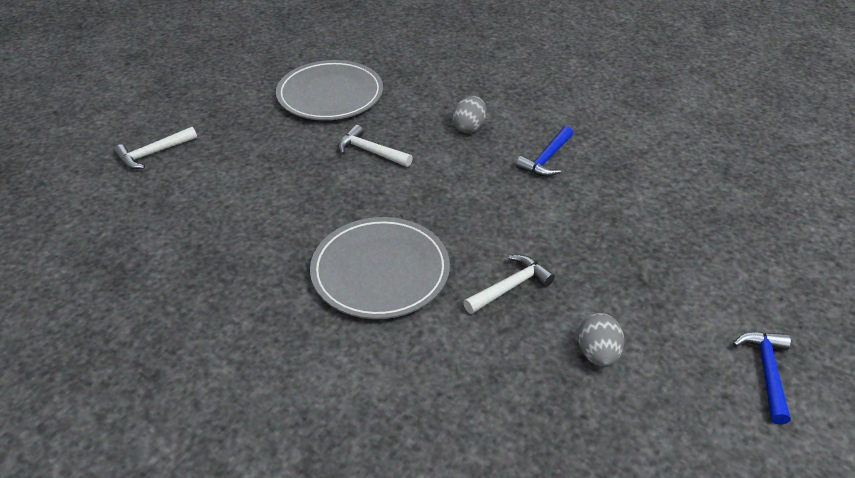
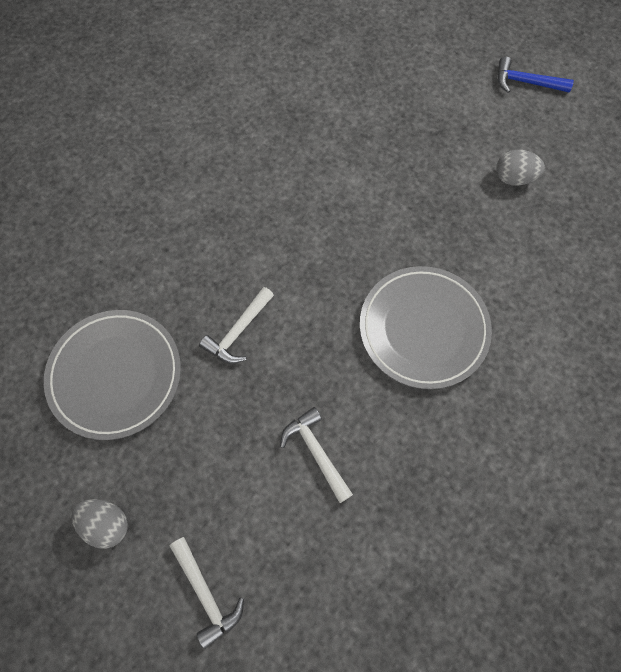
camera: 85 degrees left, 25 degrees up
(469, 127) = (209, 231): grey egg -> grey egg (106, 524)
(510, 287) = (444, 226): white hammer -> white hammer (316, 452)
(546, 159) = (273, 170): blue hammer -> none

